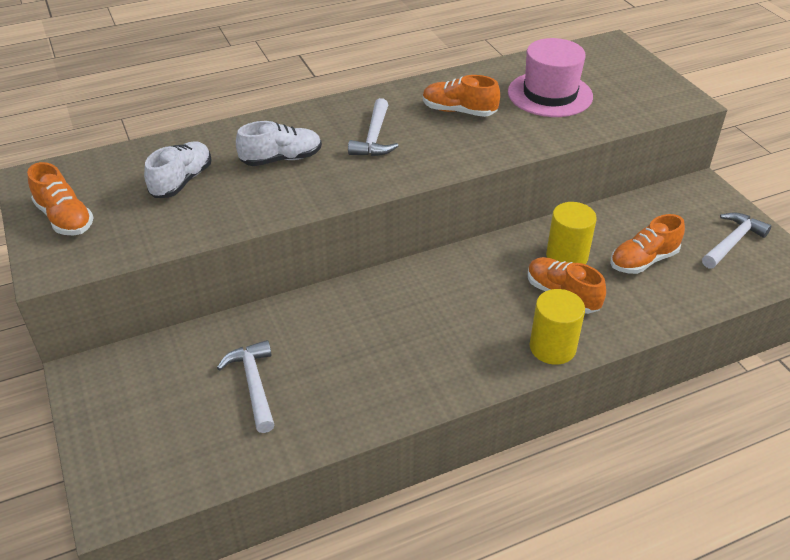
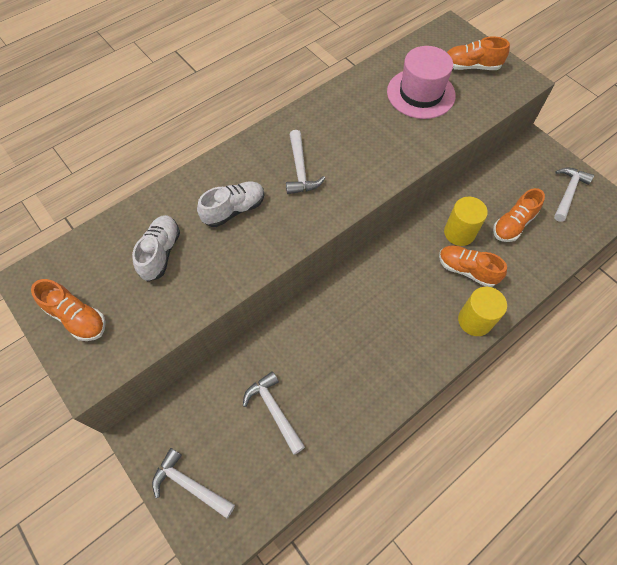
camera: 15 degrees left, 20 degrees up
(118, 435) = (190, 485): none -> white hammer
(459, 111) = (357, 126): orange shoe -> orange shoe (471, 66)

